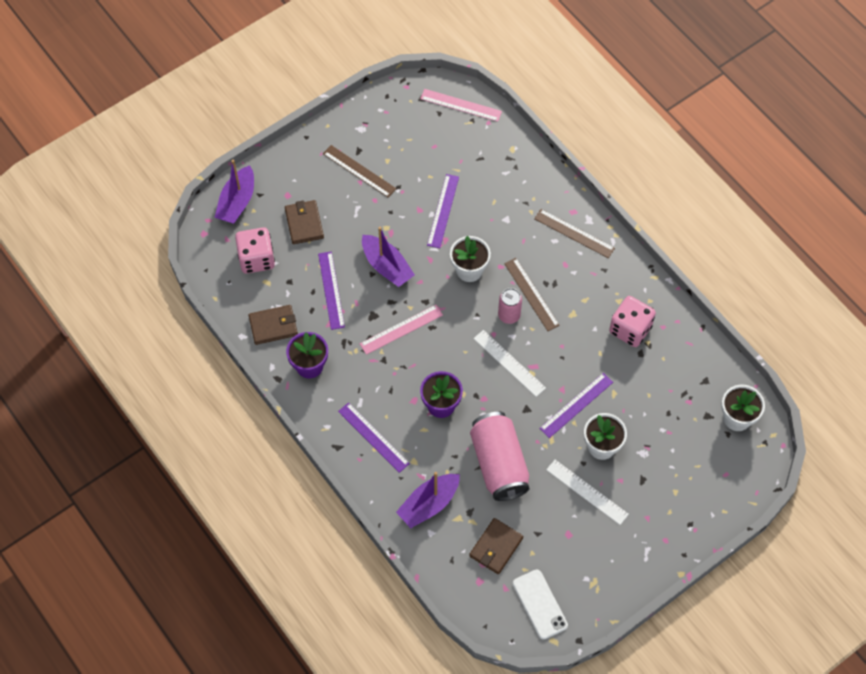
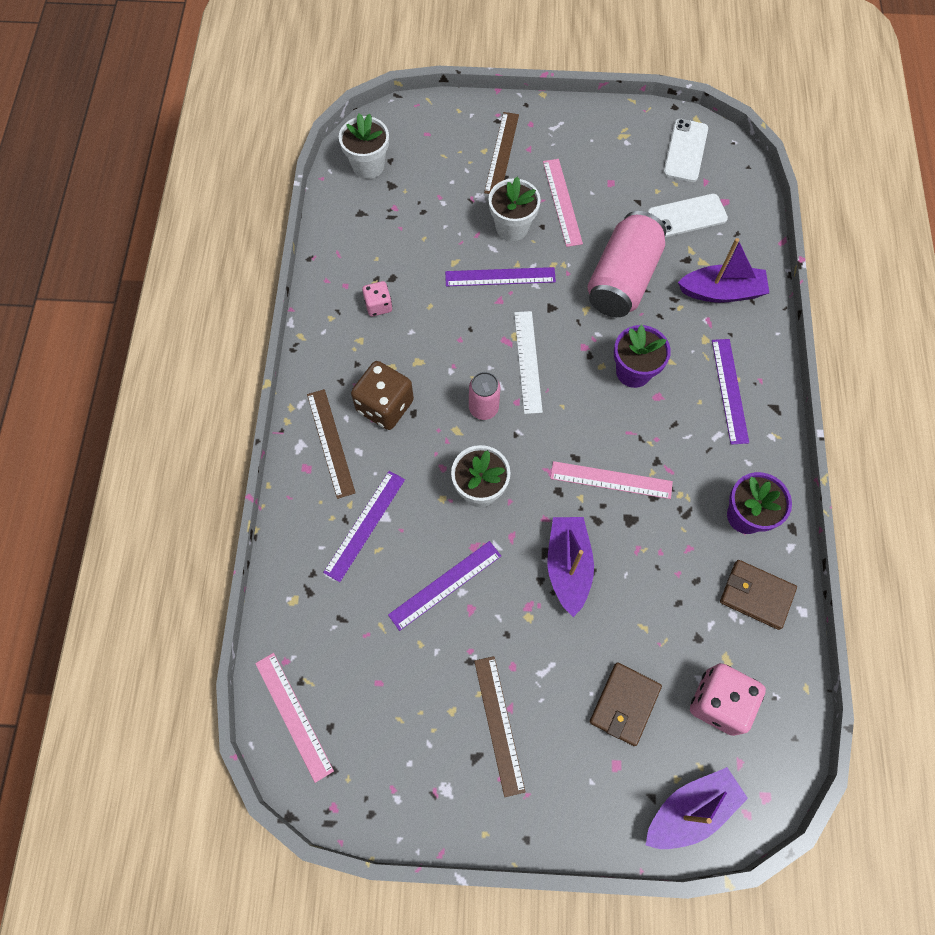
camera: 140 degrees left, 5 degrees up
(331, 290) = (655, 587): purple ruler -> purple ruler (365, 525)
(496, 547) = (686, 216): brown wallet -> white phone
(531, 294) = (439, 413): brown ruler -> brown ruler (501, 153)
(565, 275) = (385, 406): none -> brown dice
(587, 492) = (562, 202): white ruler -> pink ruler
(630, 329) = (378, 305): pink dice -> pink dice, size x0.56

